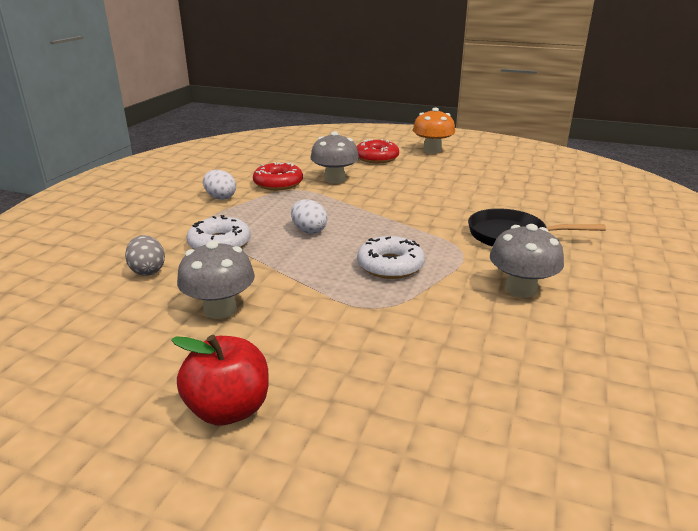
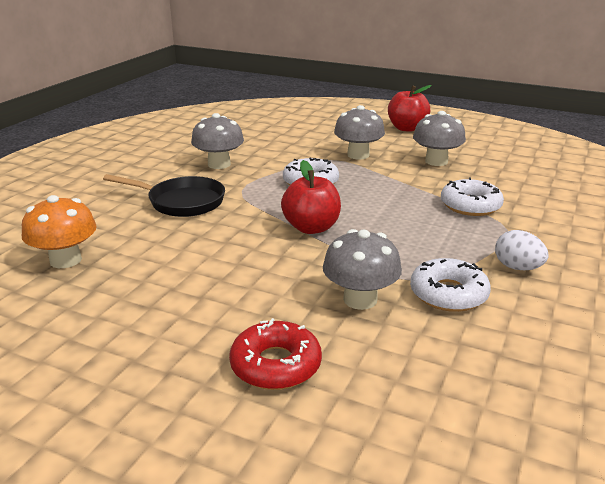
camera: 175 degrees left, 0 degrees up
(148, 271) = (515, 186): grey egg -> none
(278, 183) = (448, 294): red donut -> white donut
(309, 231) = (385, 215): white egg -> none
(332, 318) = (358, 155): none -> grey mushroom
(376, 218) = (311, 228): none -> red apple
(432, 150) = (143, 392): orange mushroom -> orange mushroom (65, 260)

